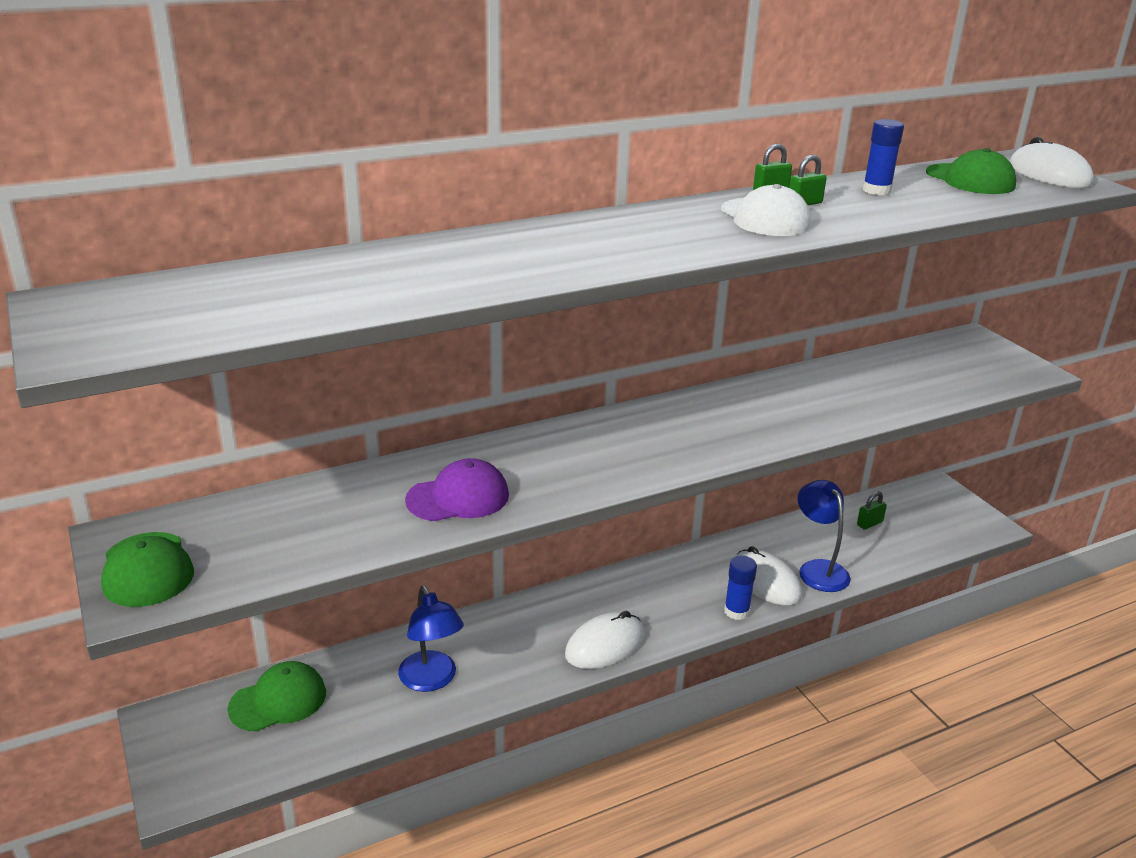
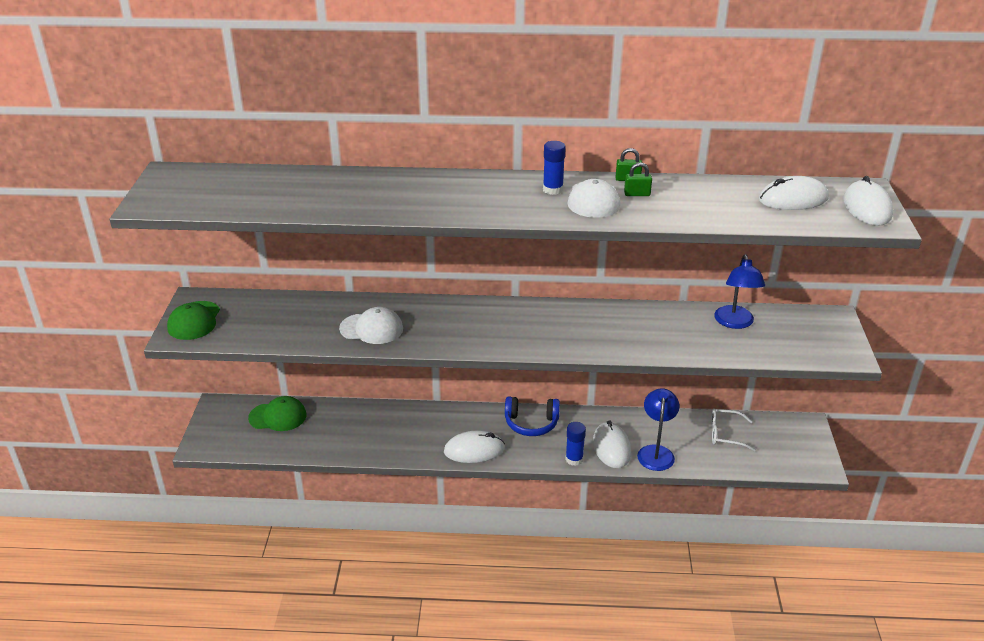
camera: 30 degrees right, 5 degrees up
(431, 680) = (362, 434): blue lamp -> blue lamp (735, 323)
(458, 497) = (371, 329): purple cap -> white cap
(646, 585) = (531, 423): none -> blue headphones
(869, 523) = (725, 434): green padlock -> white glasses
(876, 190) = (705, 194): blue glue stick -> blue glue stick (553, 189)
(970, 179) = (793, 199): green cap -> white mouse

